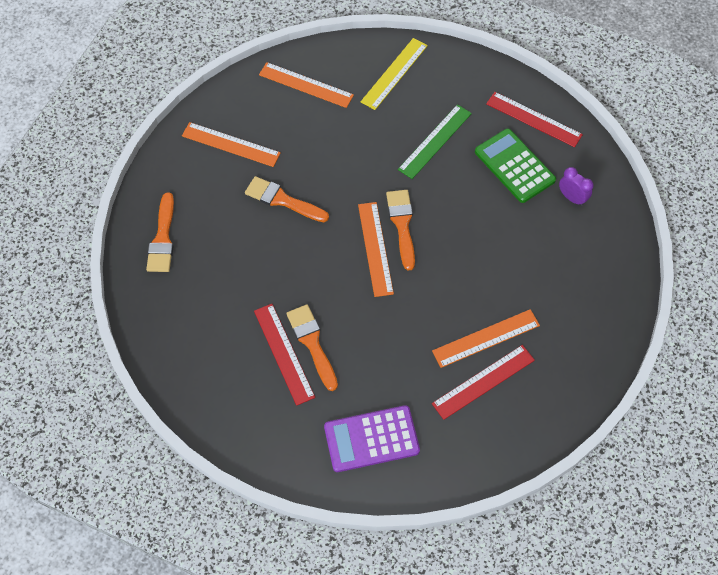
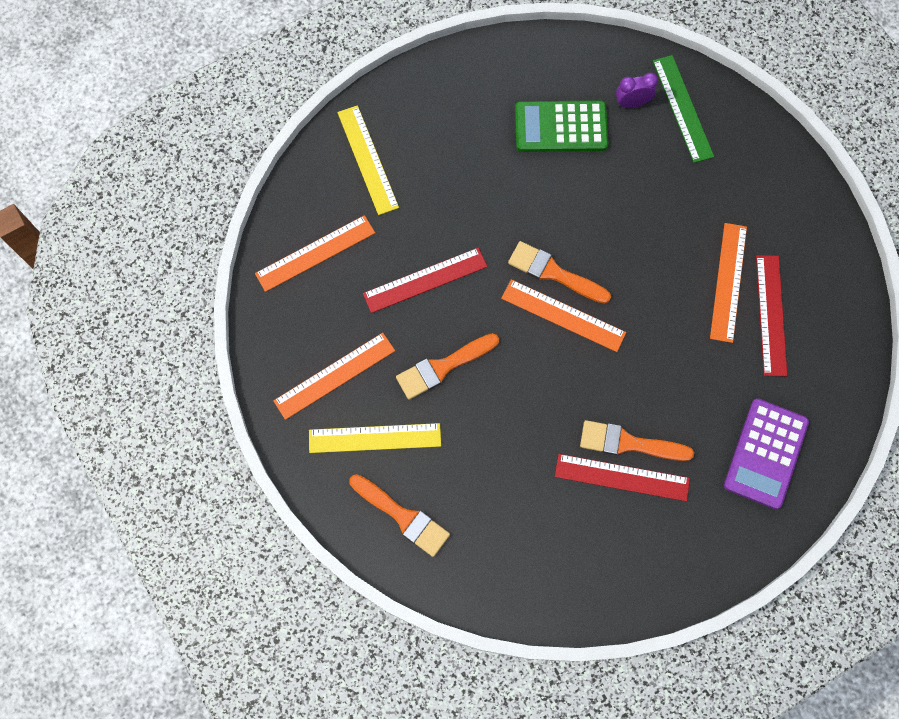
camera: 55 degrees left, 10 degrees up
(205, 191) = (375, 438): none -> yellow ruler
(435, 141) = (479, 177): green ruler -> green ruler (682, 108)
(533, 119) = (520, 73): red ruler -> red ruler (425, 280)

